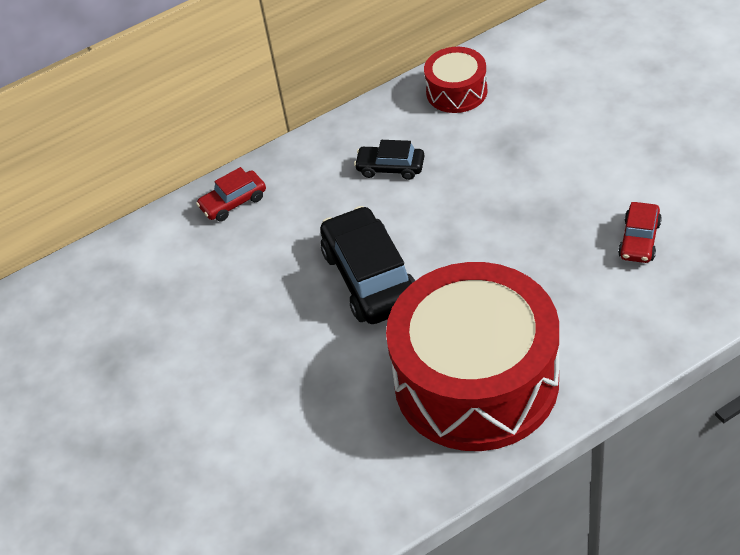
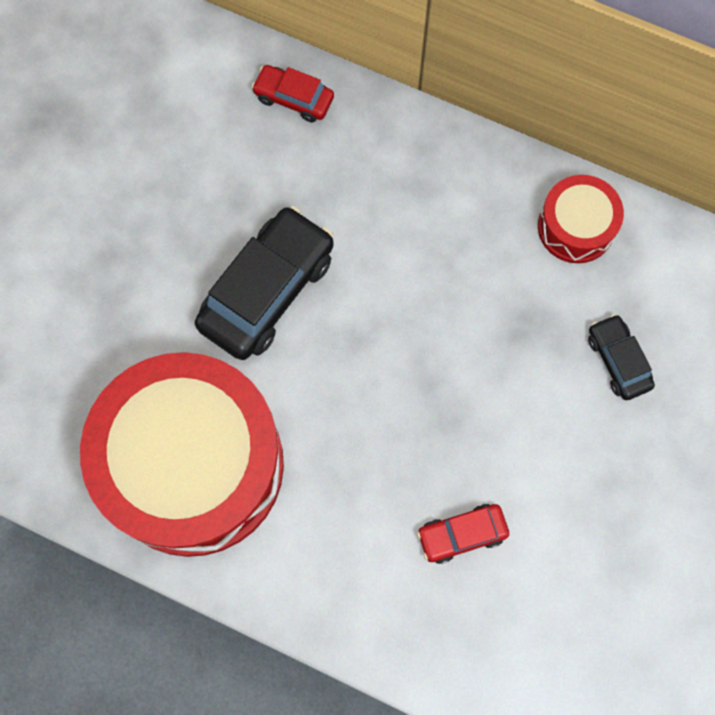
camera: 50 degrees right, 25 degrees up
(390, 168) = (424, 223): black car -> black car (618, 361)

